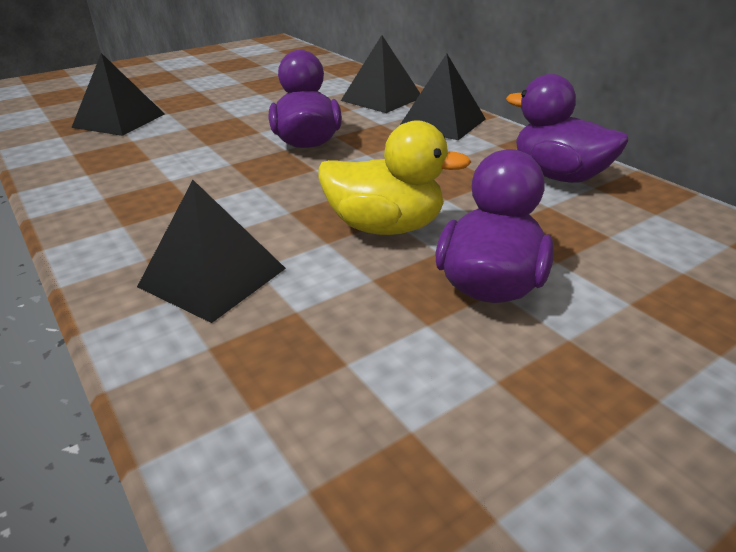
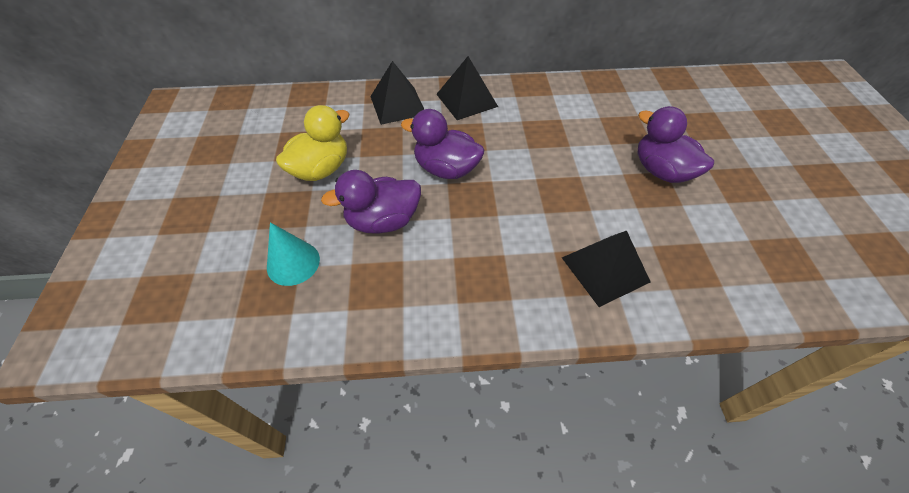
camera: 60 degrees left, 20 degrees up
(119, 120) = (293, 263): black pyramid -> turquoise cone
(385, 227) = (588, 181): yellow duck -> yellow duck (321, 169)
(559, 176) = (571, 97): purple duck -> purple duck (383, 221)

